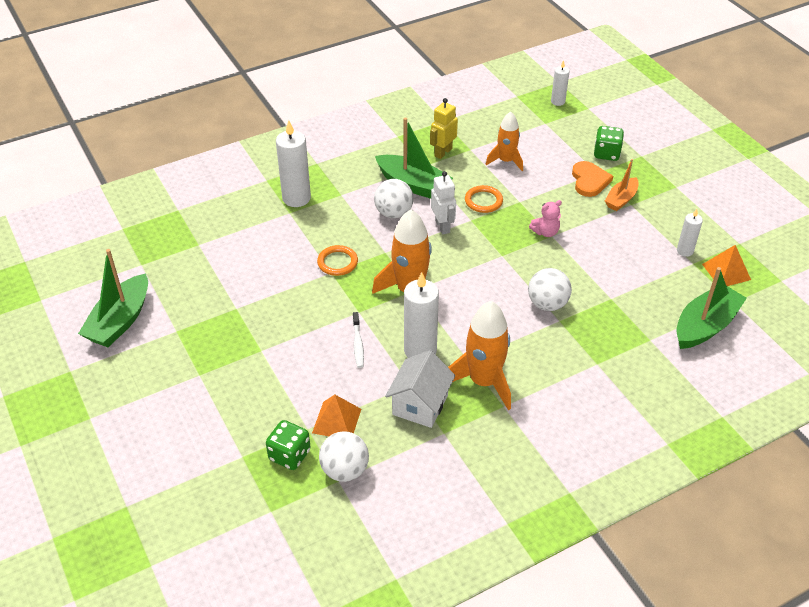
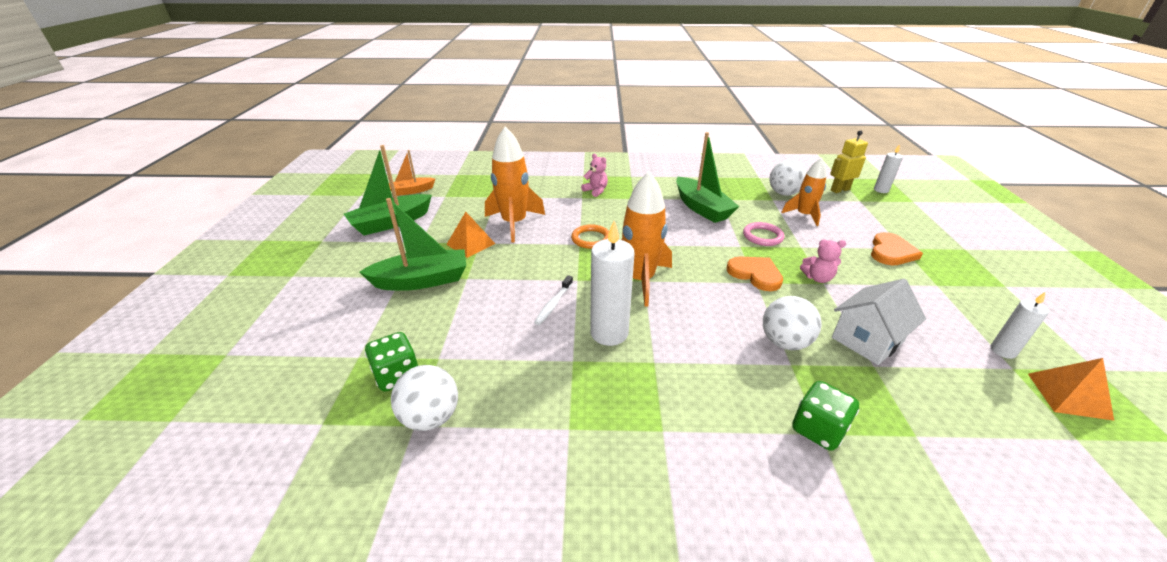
camera: 30 degrees right, 10 degrees down
(296, 198) = (596, 191): white candle -> pink teddy bear
(337, 420) = (471, 363): orange pyramid -> orange pyramid (471, 244)
(393, 213) = (669, 221): white ball -> white ball (783, 193)
(420, 404) = (567, 385): white house -> white house (867, 340)
(442, 226) = (708, 242): white robot -> none
(443, 152) = (745, 195): yellow robot -> yellow robot (839, 190)
(483, 201) = (762, 236): orange ring -> pink ring
(483, 381) = (656, 392): orange rocket -> orange rocket (514, 223)
(497, 247) = (755, 274): none -> orange heart
(606, 154) = (921, 237): green dice -> green dice (818, 429)
(621, 199) = (925, 277): orange boat -> orange boat (411, 191)
(705, 326) = (1018, 453): green boat -> green boat (422, 280)

